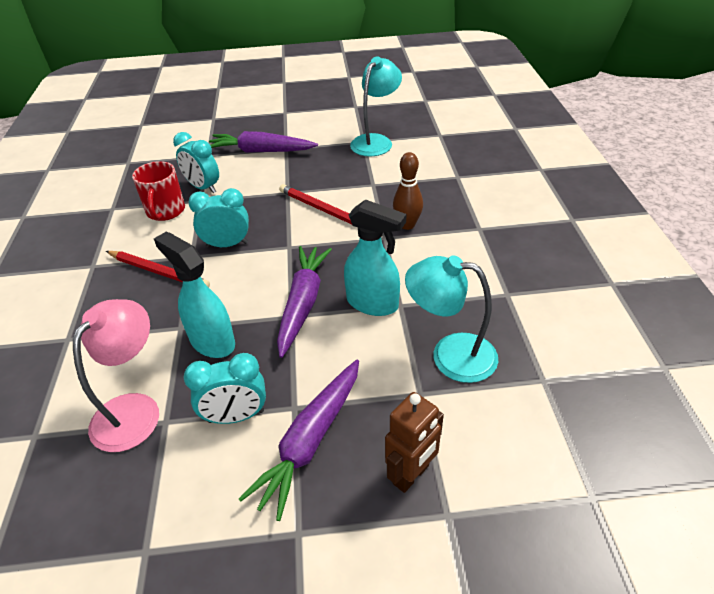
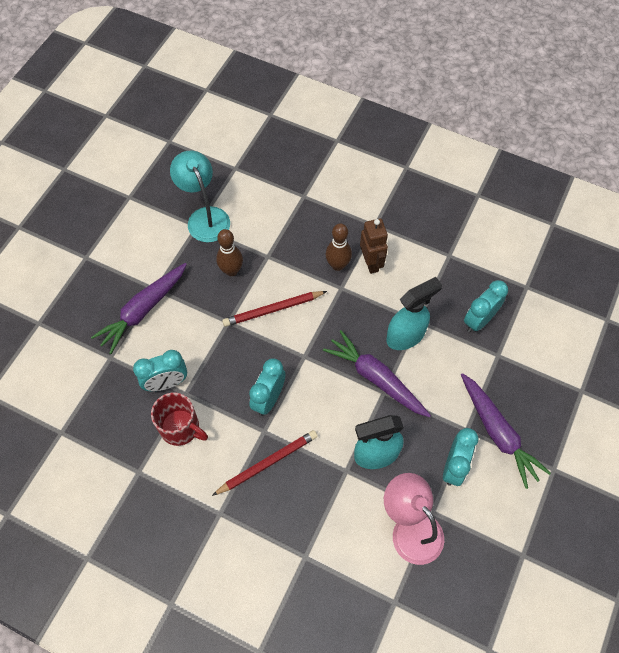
camera: 60 degrees left, 20 degrees up
(338, 173) = (231, 270): none -> brown bowling pin
(411, 475) = (549, 393): brown robot -> brown robot (371, 263)
(450, 355) = (479, 320): turquoise lamp -> turquoise clock

